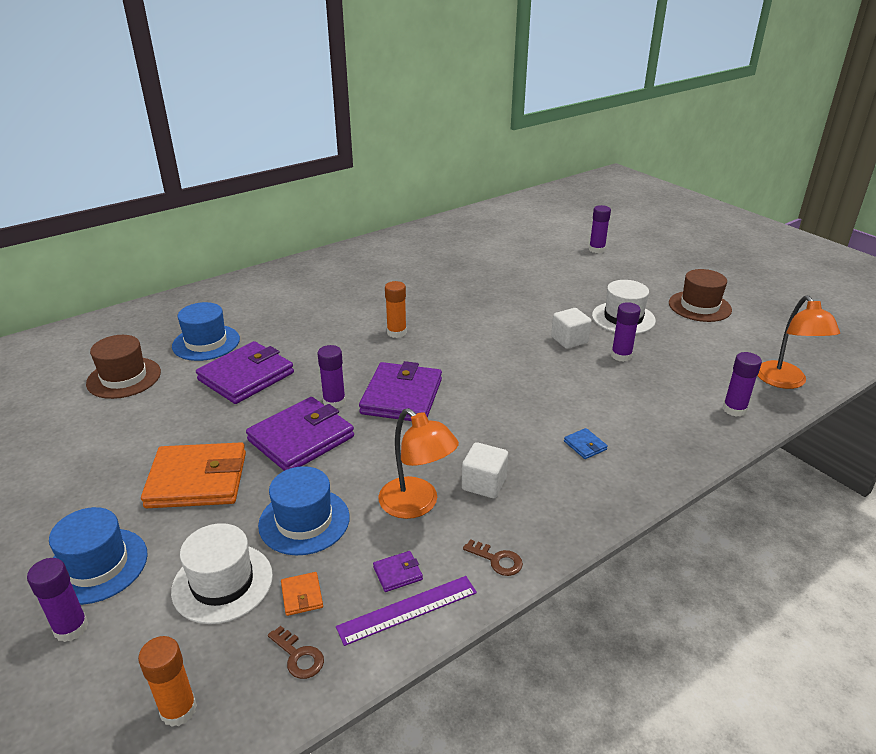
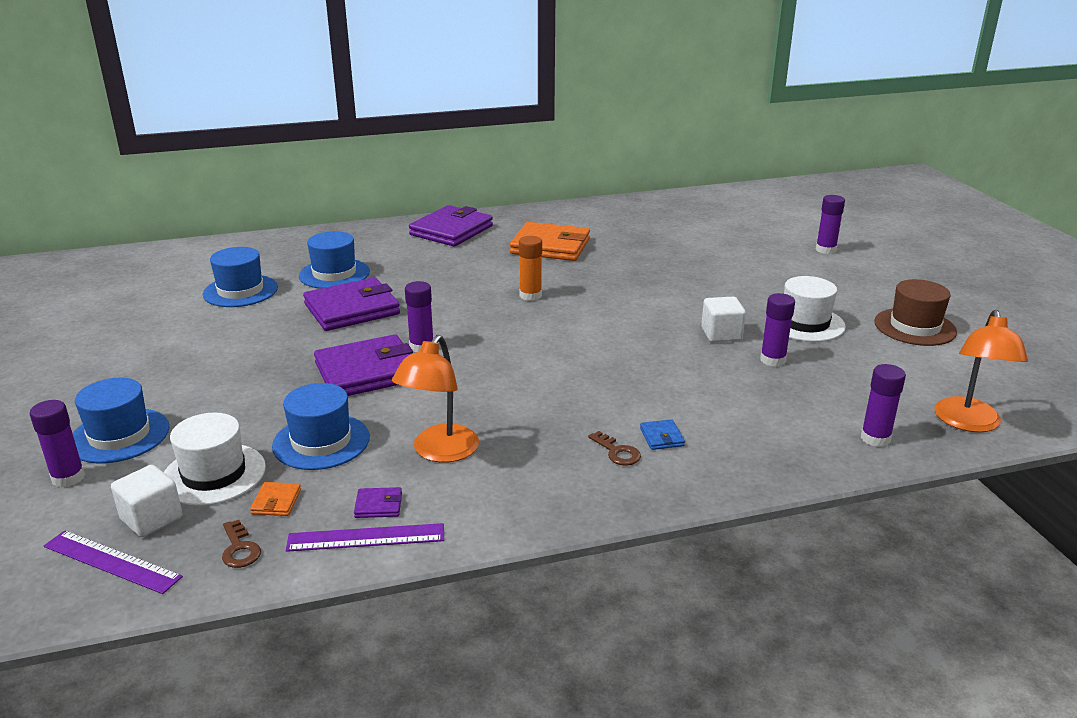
camera: 20 degrees right, 5 degrees down
(124, 378) = (240, 291): brown hat -> blue hat
(178, 710) = (111, 561): orange glue stick -> purple ruler
(197, 480) = (248, 387): orange wallet -> orange wallet (550, 246)
(402, 396) = (494, 354): purple wallet -> purple wallet (451, 230)
(417, 505) = (439, 452): orange lamp -> orange lamp turned 45 degrees clockwise
(484, 484) = (522, 449): white cube -> white cube (151, 519)
(497, 560) = (486, 518): brown key -> brown key (617, 452)

